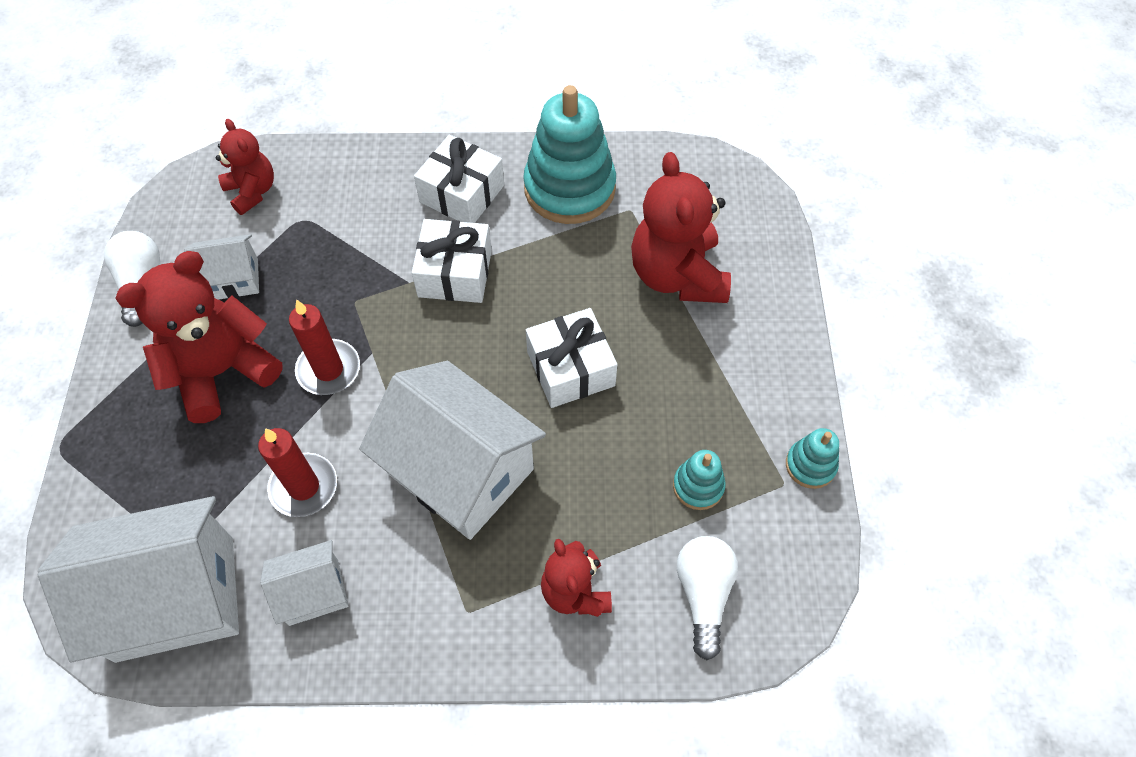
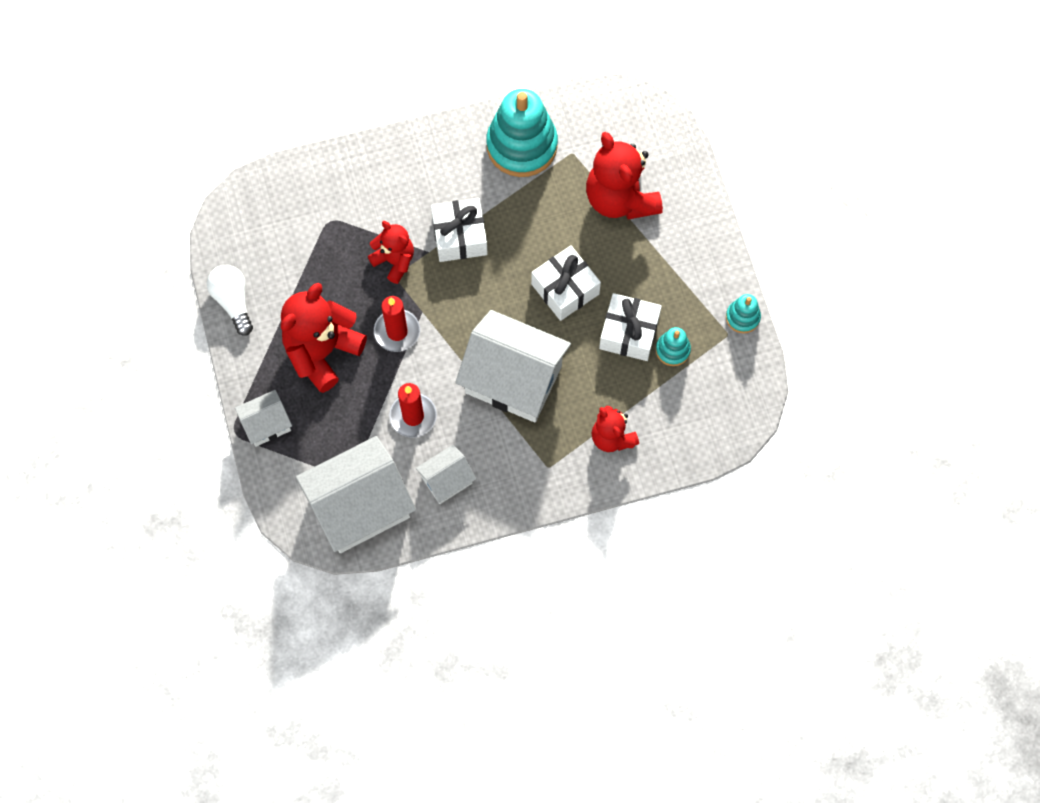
camera: 15 degrees left, 10 degrees up
(233, 279) = (299, 281): white house -> white house (267, 424)
(252, 191) = (282, 206): red teddy bear -> red teddy bear (394, 261)
(462, 193) = (442, 169): white gift -> white gift (629, 333)
(703, 594) = (692, 418): white light bulb -> none

